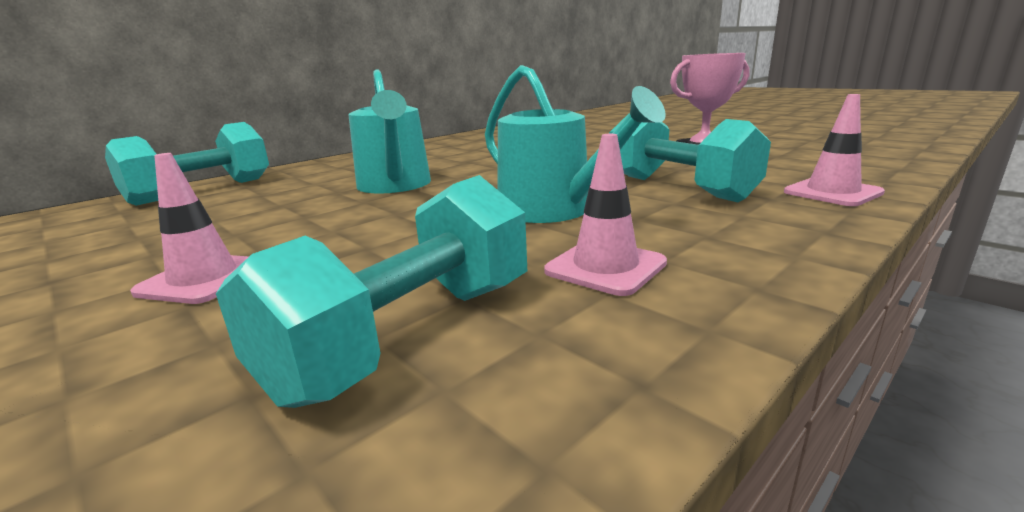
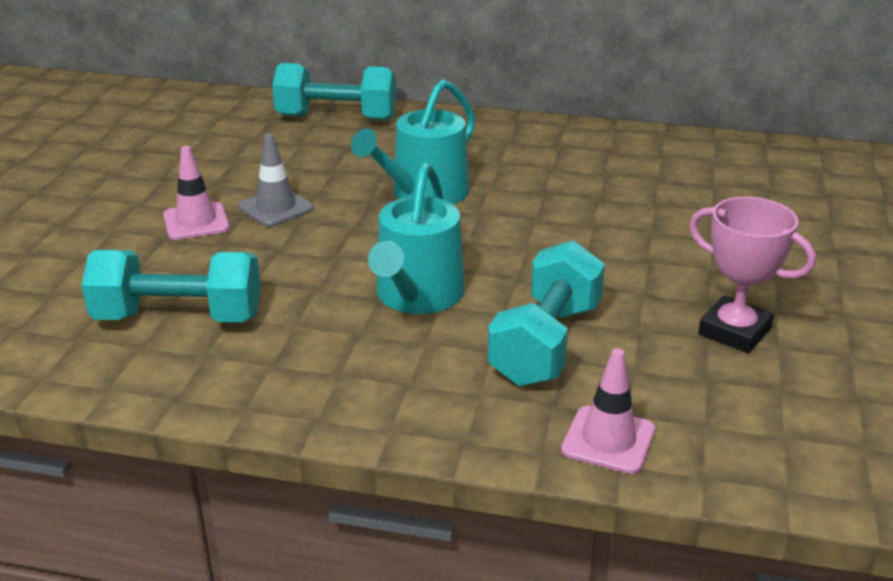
camera: 55 degrees right, 10 degrees up
(283, 235) = (276, 208): none -> grey traffic cone
(605, 267) = (309, 353): pink traffic cone -> none

